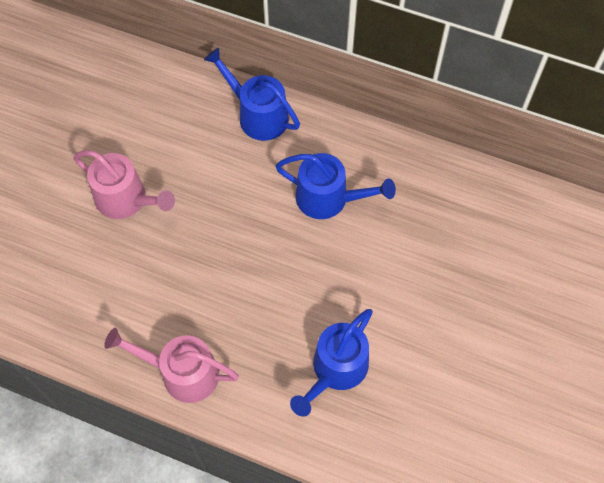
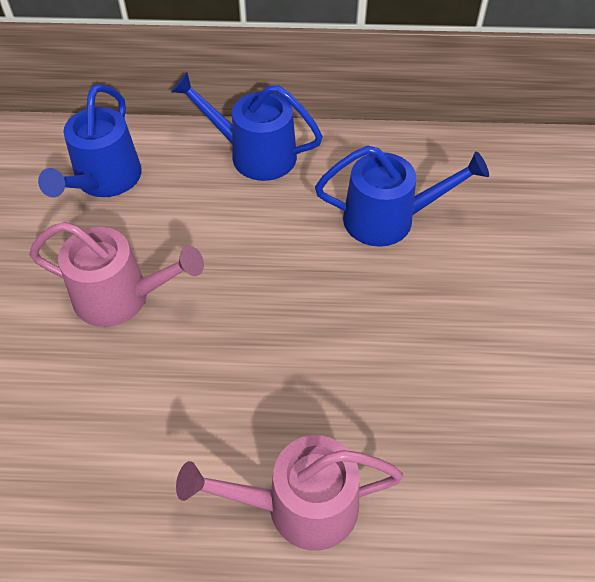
camera: 20 degrees left, 10 degrees down
(336, 370) = (513, 424): blue watering can -> blue watering can (104, 180)

